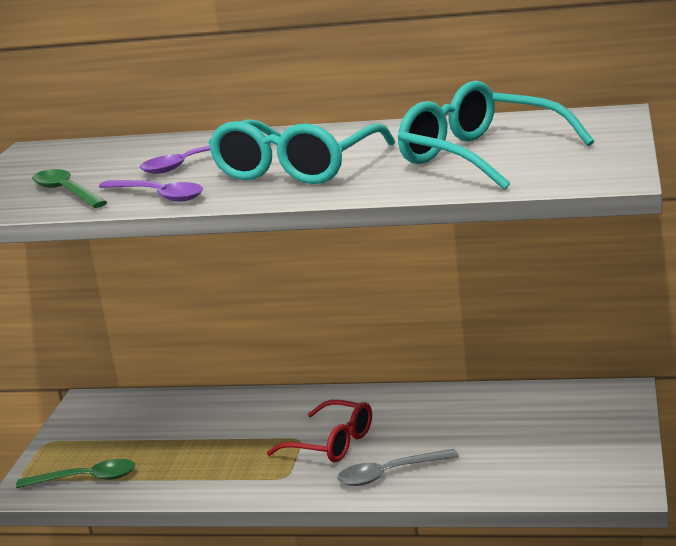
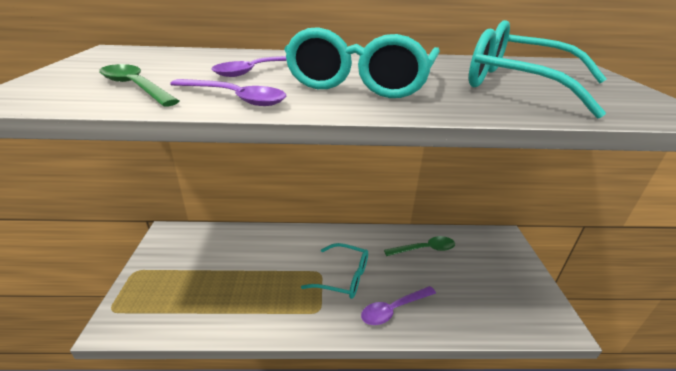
camera: 15 degrees left, 10 degrees up
(86, 479) = (164, 312): green spoon -> green spoon (424, 249)
(331, 443) = (343, 277): red glasses -> turquoise glasses
(389, 474) = (393, 309): grey spoon -> purple spoon

